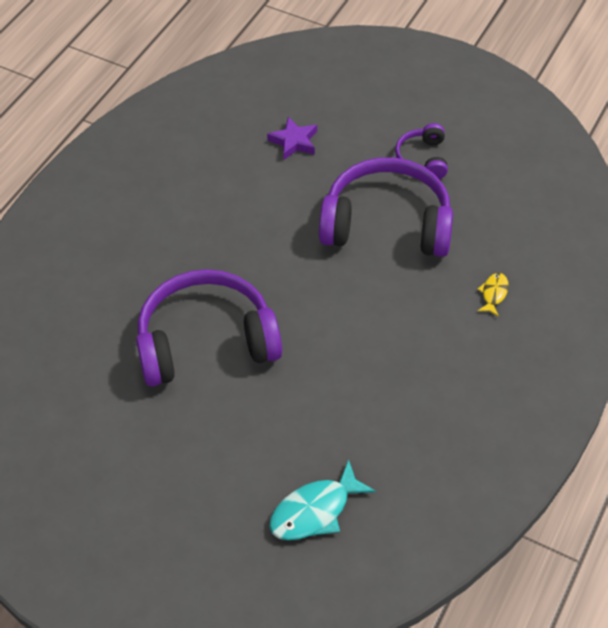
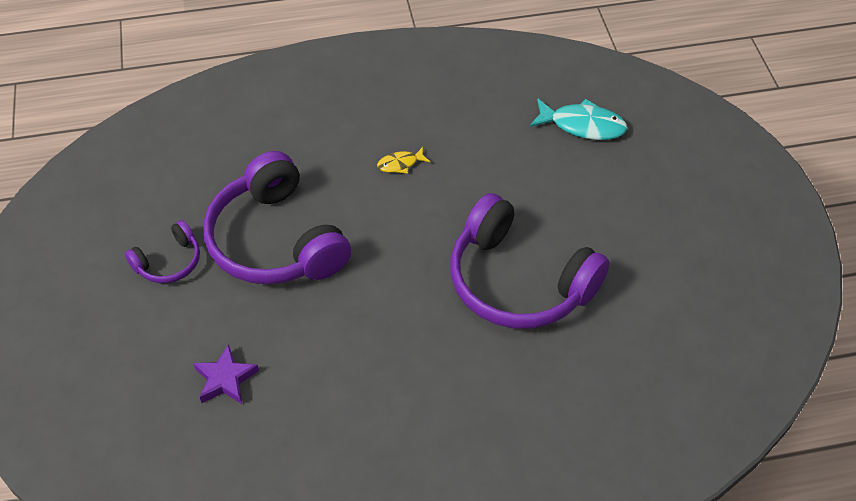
camera: 130 degrees left, 0 degrees up
(493, 294) = (294, 134): yellow fish -> yellow fish (400, 164)

